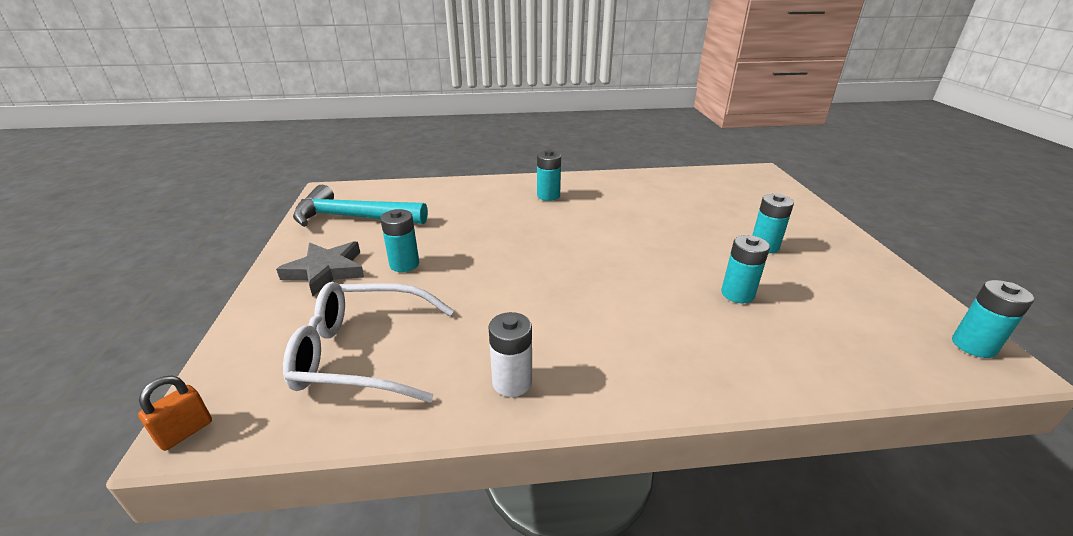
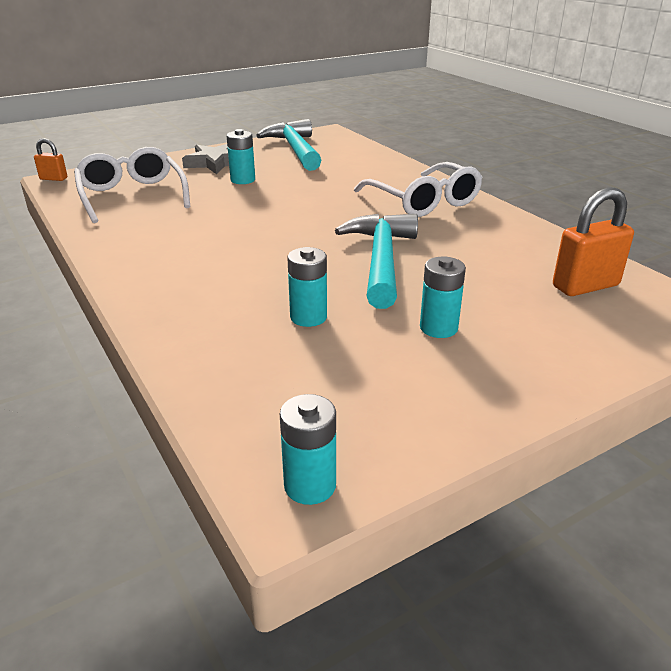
camera: 65 degrees right, 0 degrees up
(512, 382) = (123, 242): white battery -> none
(548, 196) = (423, 201): turquoise battery -> white glasses
(648, 239) = (381, 260): none -> turquoise hammer
(718, 187) = (585, 286): none -> orange padlock

